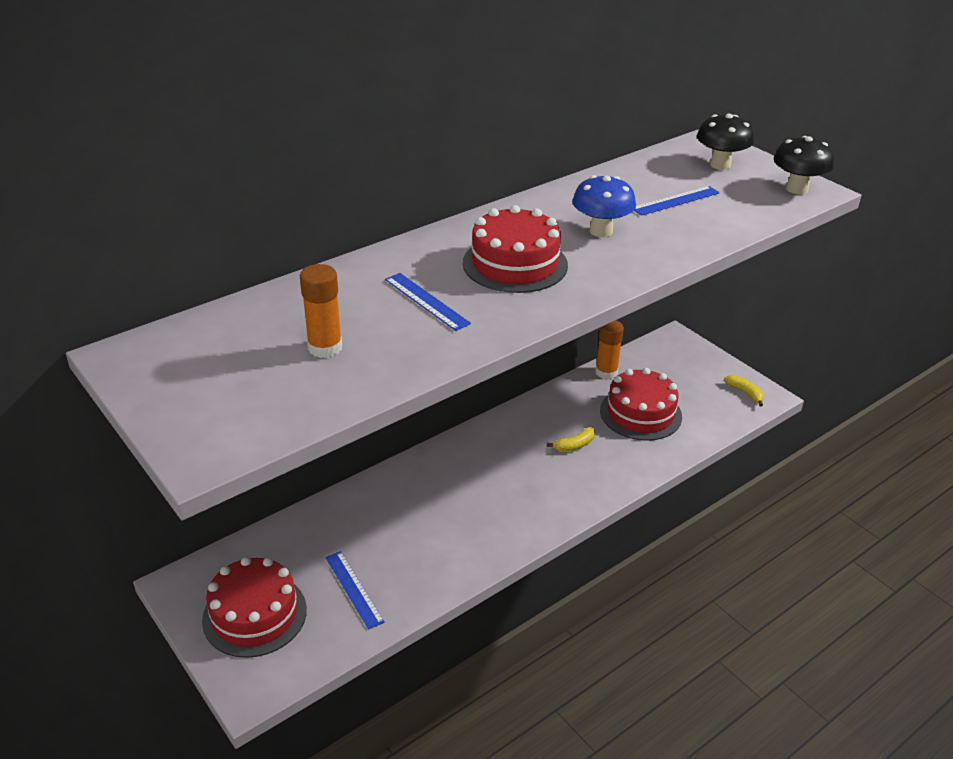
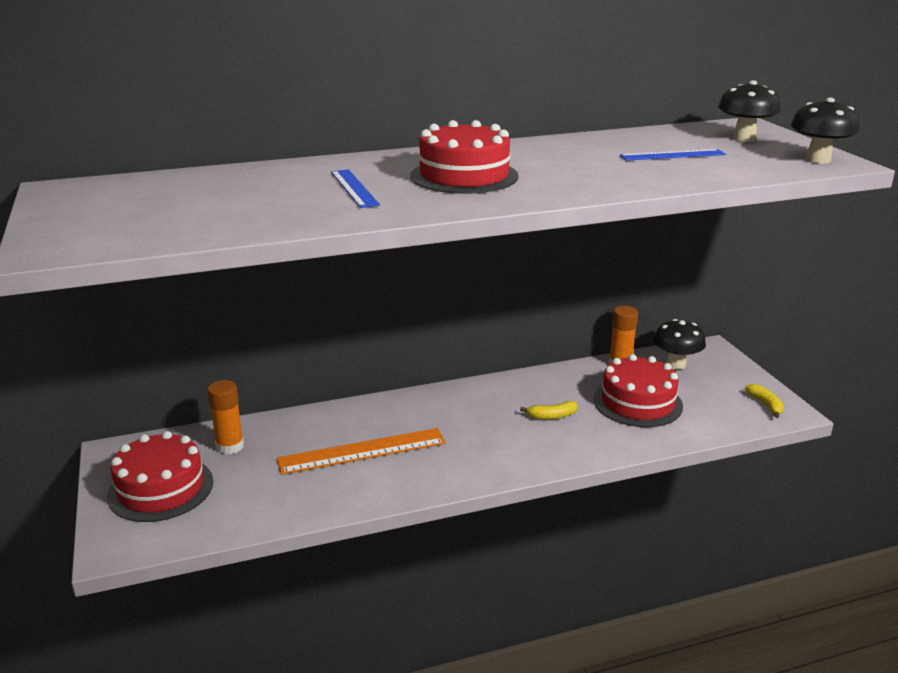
camera: 20 degrees right, 10 degrees down
(325, 347) = (229, 203): orange glue stick -> orange glue stick (230, 446)
(354, 589) = (262, 488): blue ruler -> none
(424, 524) = (362, 451): none -> orange ruler
(601, 231) = (573, 165): blue mushroom -> none
(654, 363) = (676, 364): none -> black mushroom

